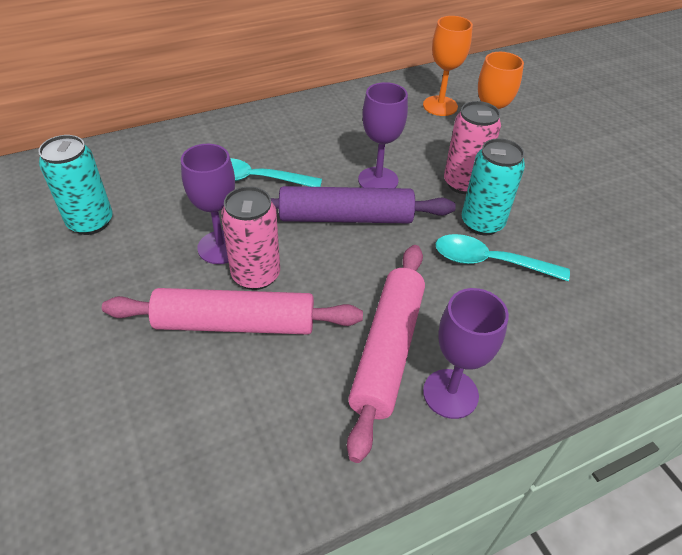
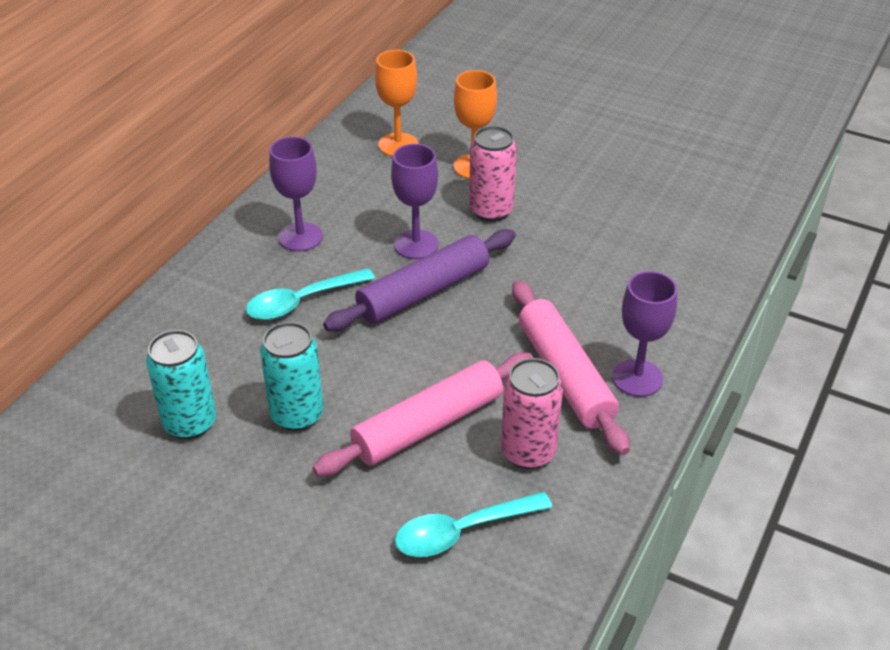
camera: 35 degrees left, 5 degrees down
(220, 247) = (343, 376): purple goblet -> purple goblet (300, 237)
(256, 275) = (401, 380): pink can -> pink can (528, 452)
(482, 223) = (539, 238): turquoise can -> turquoise can (297, 415)
(489, 262) = (574, 267): turquoise spoon -> turquoise spoon (462, 531)

